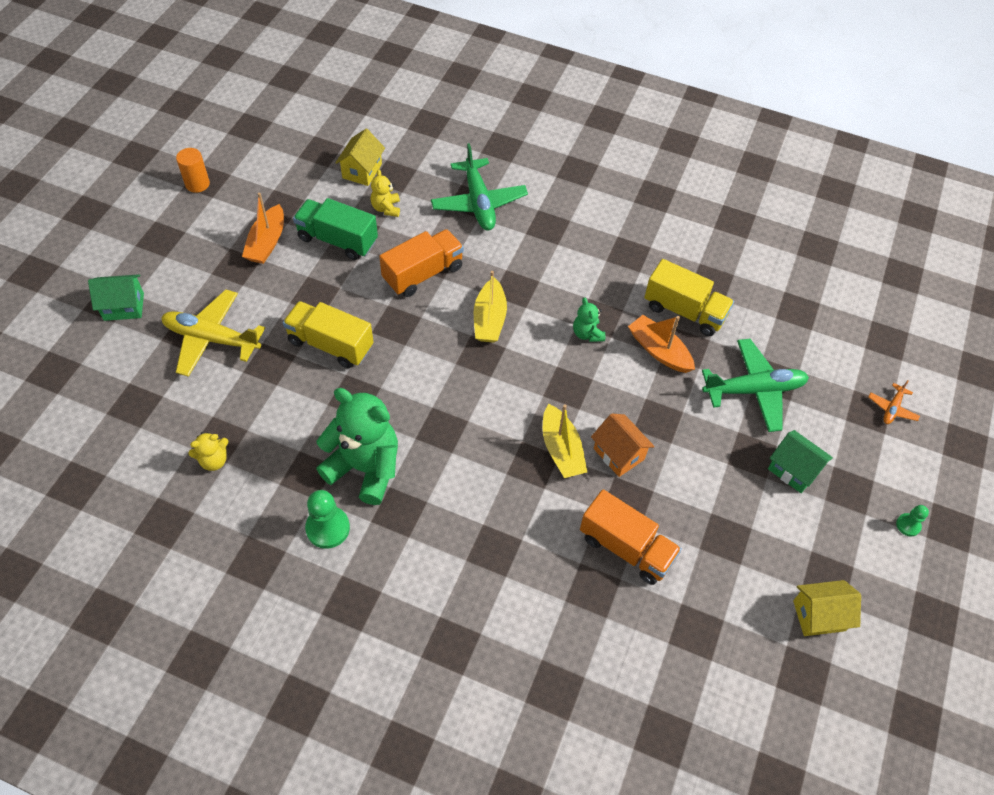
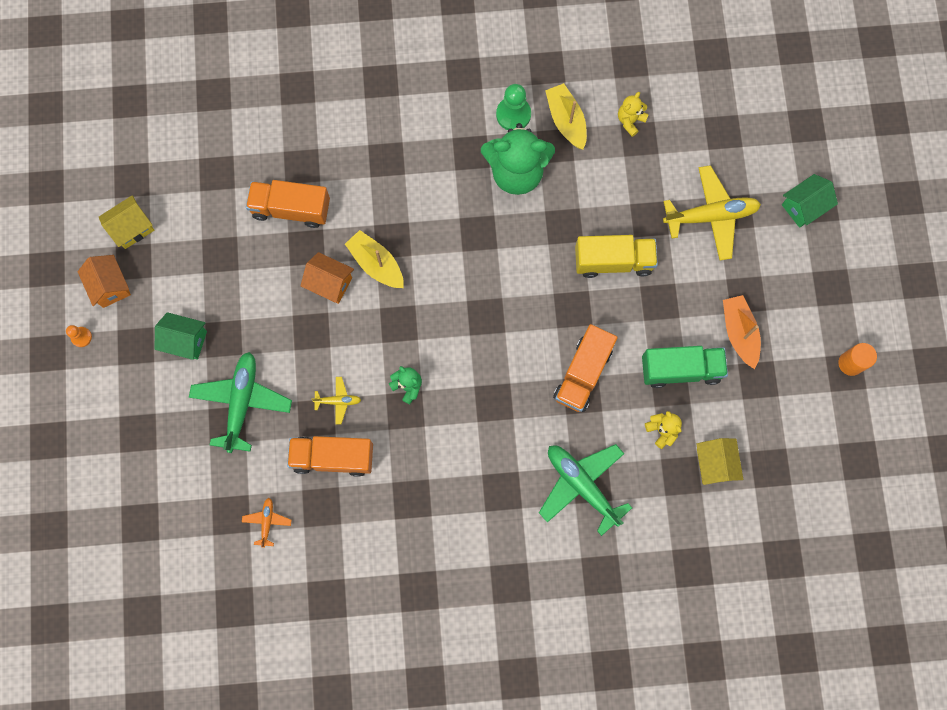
camera: 155 degrees right, 20 degrees up
(489, 319) = (498, 356): yellow boat -> yellow boat (566, 121)
(659, 351) = (338, 401): orange boat -> yellow plane
(684, 311) = (333, 457): yellow truck -> orange truck
(754, 390) = (242, 402): green plane -> green plane turned 135 degrees clockwise
(862, 563) = (110, 286): none -> orange house
(892, 408) = (118, 446): orange plane -> orange plane (267, 522)
(908, 525) = (81, 337): green pawn -> orange pawn

